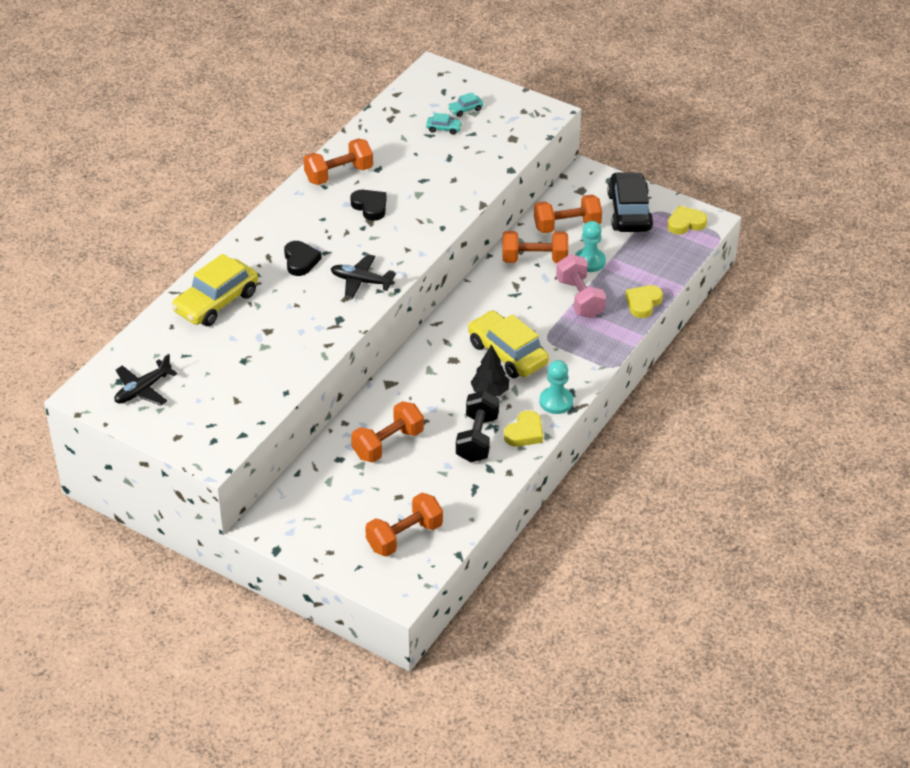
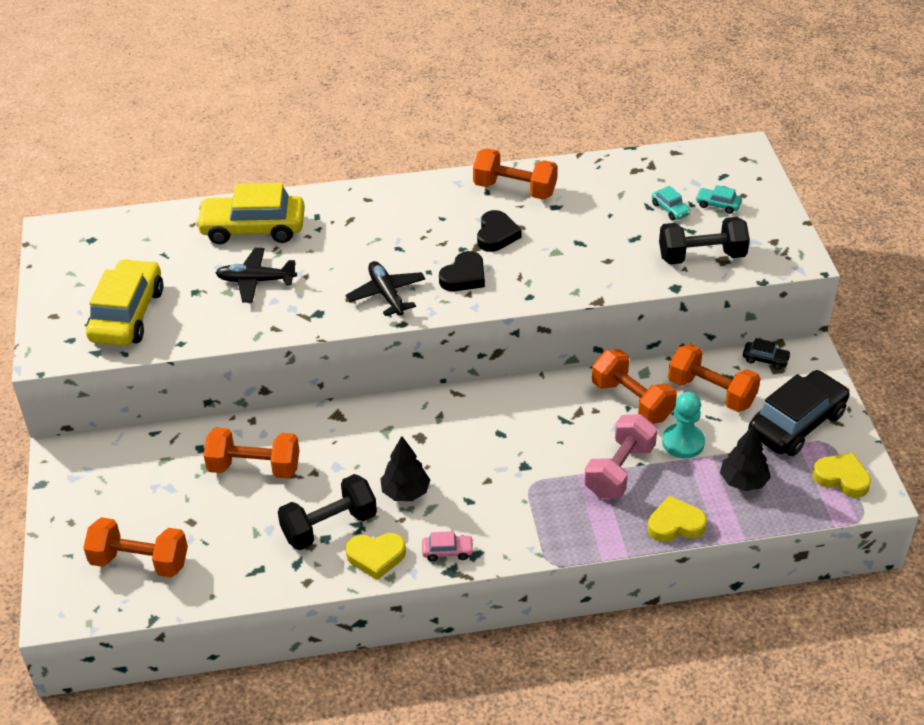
camera: 50 degrees right, 0 degrees up
(143, 390) = (94, 259): black plane -> black plane (256, 281)
(300, 261) = (368, 241): black heart -> black heart (464, 276)
(499, 144) = (701, 256): none -> black dumbbell
(507, 353) = (474, 470): yellow car -> yellow car (127, 315)
(556, 401) = (447, 551): turquoise pawn -> pink car
(569, 190) = (765, 359): none -> black car
(644, 259) = (743, 482): none -> black tree

